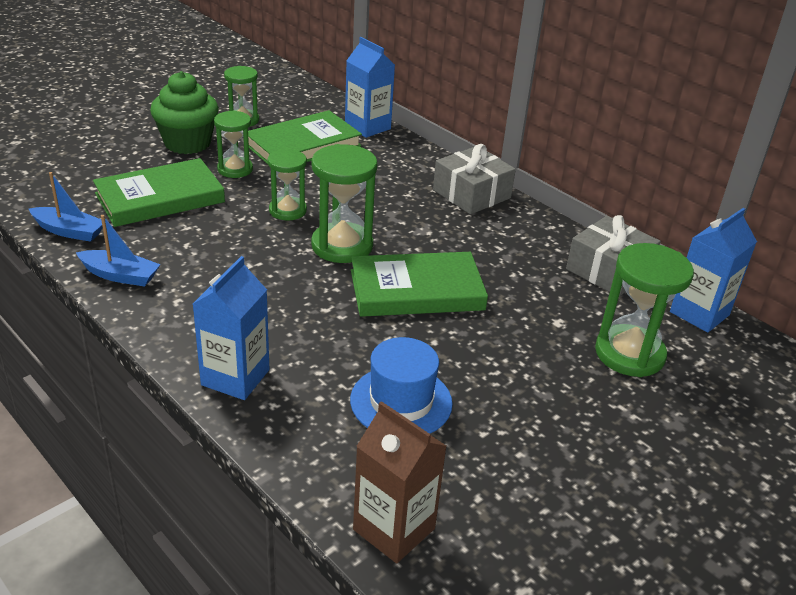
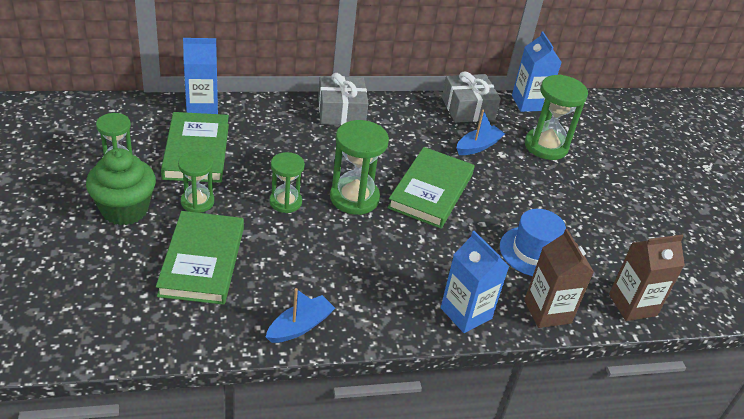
camera: 60 degrees left, 5 degrees up
(69, 231) = (206, 334): blue boat -> blue boat (478, 146)
(300, 445) = (547, 311): none -> brown carton

